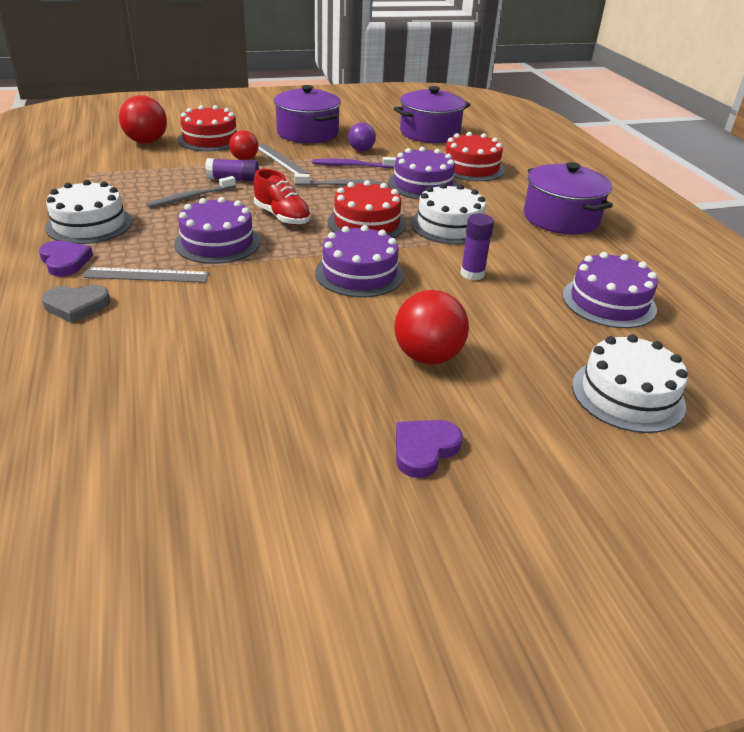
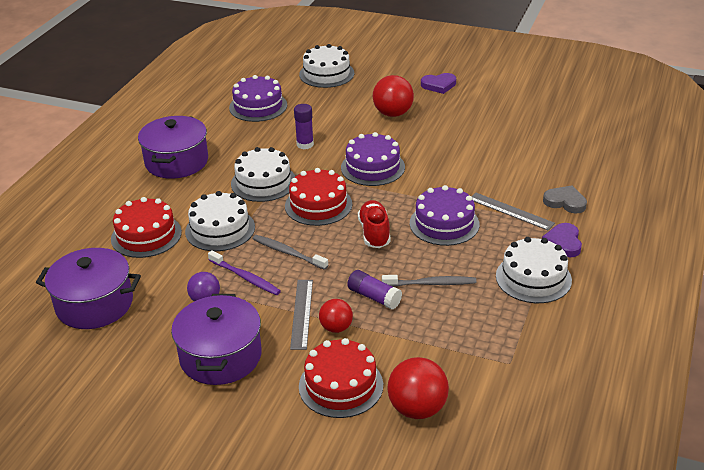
camera: 140 degrees left, 0 degrees up
(423, 185) = (220, 229): purple cake -> white cake

